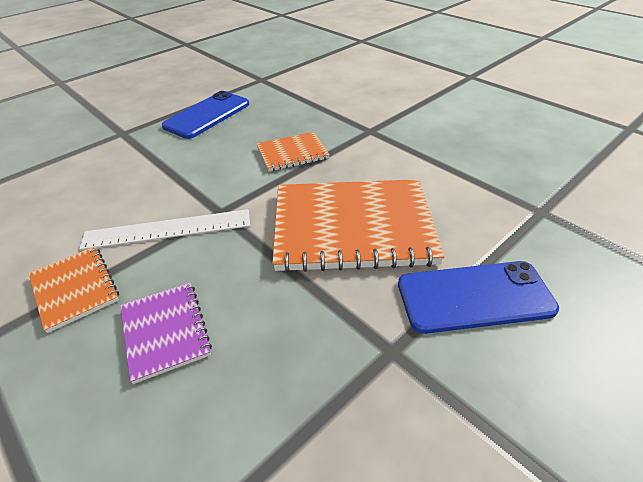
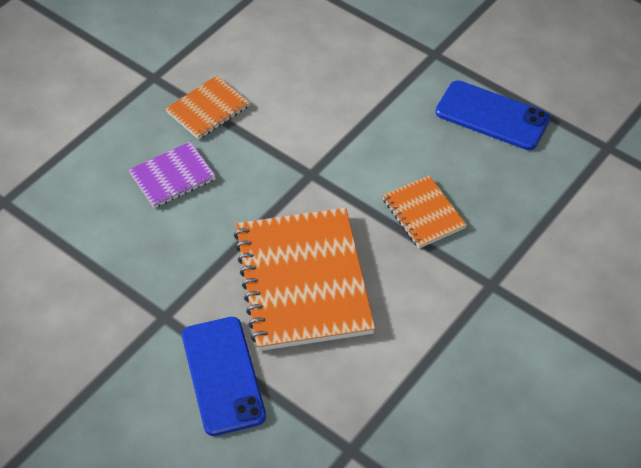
camera: 80 degrees right, 10 degrees up
(167, 229) = (282, 143): white ruler -> none

